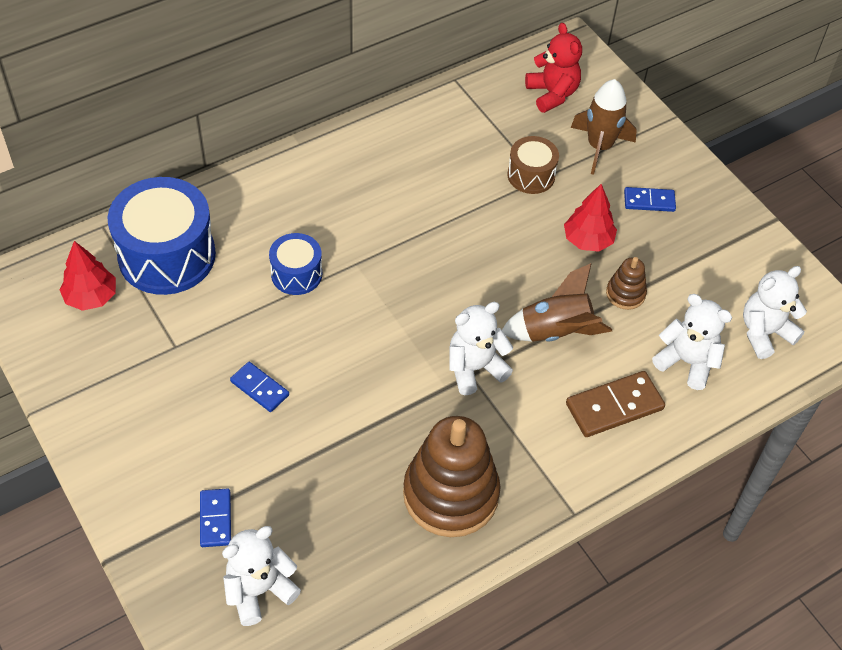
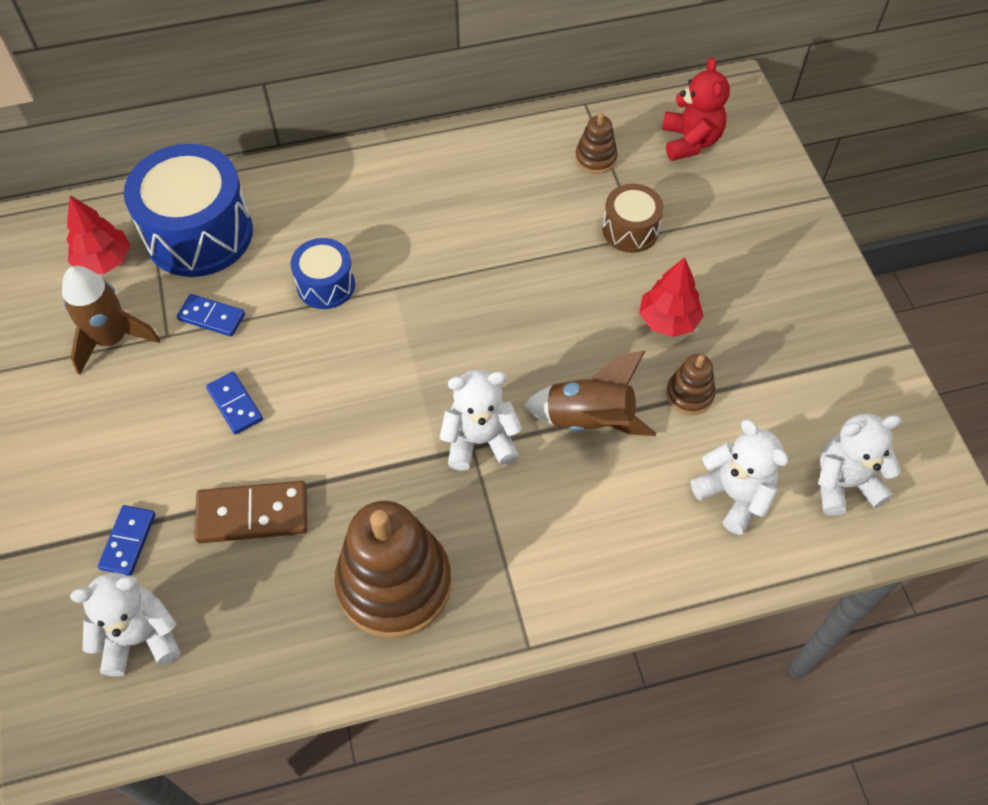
camera: 20 degrees right, 5 degrees up
(481, 123) = (595, 158): none -> brown stacking toy
(599, 147) = (723, 214): brown rocket -> brown rocket (112, 339)
(614, 407) = (625, 528): brown domino -> brown domino (252, 514)
(649, 201) = (759, 290): blue domino -> blue domino (211, 317)

